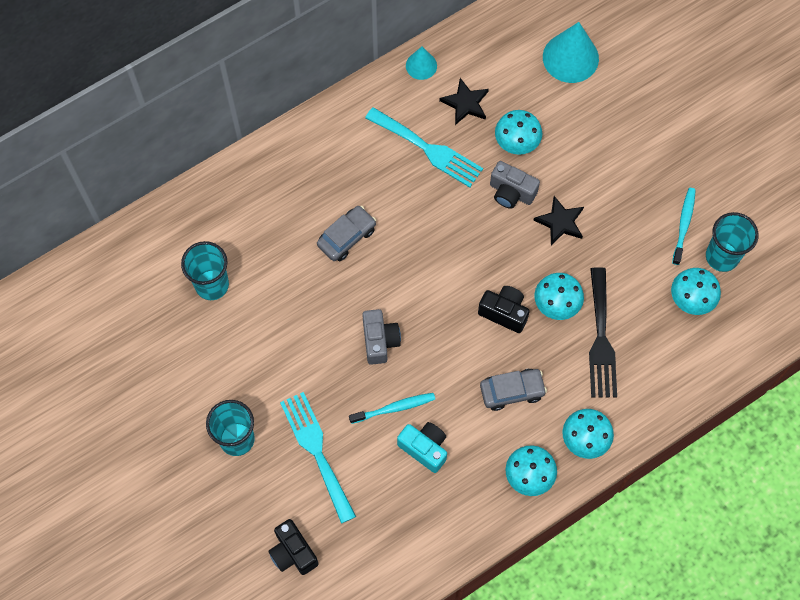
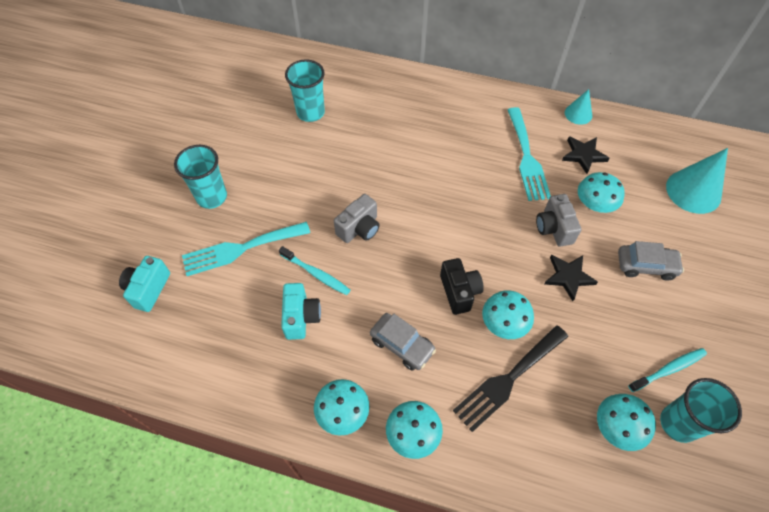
camera: 50 degrees right, 10 degrees down
(293, 552) = (148, 289): black camera -> turquoise camera
(316, 451) = (241, 249): turquoise fork -> turquoise fork turned 135 degrees counterclockwise
(346, 237) = (416, 157): grey car -> grey car (646, 265)

